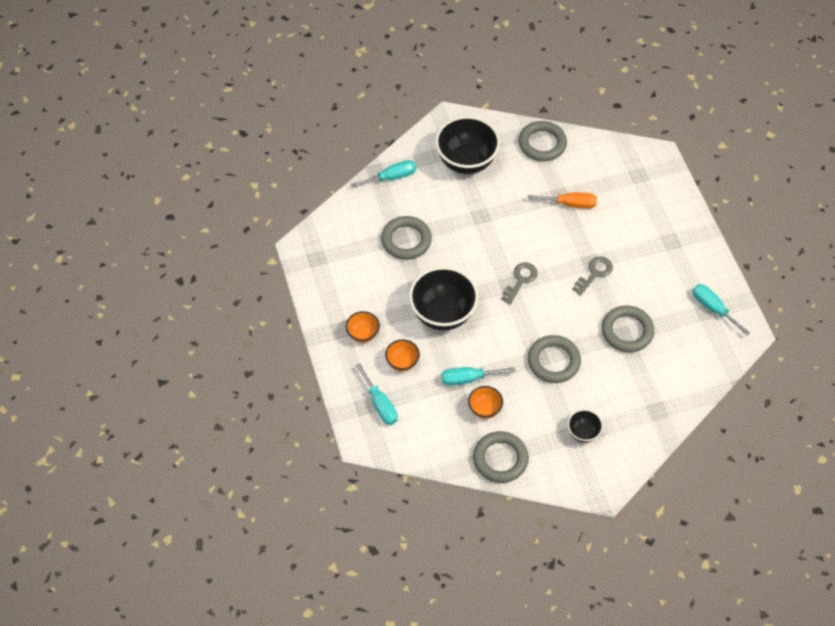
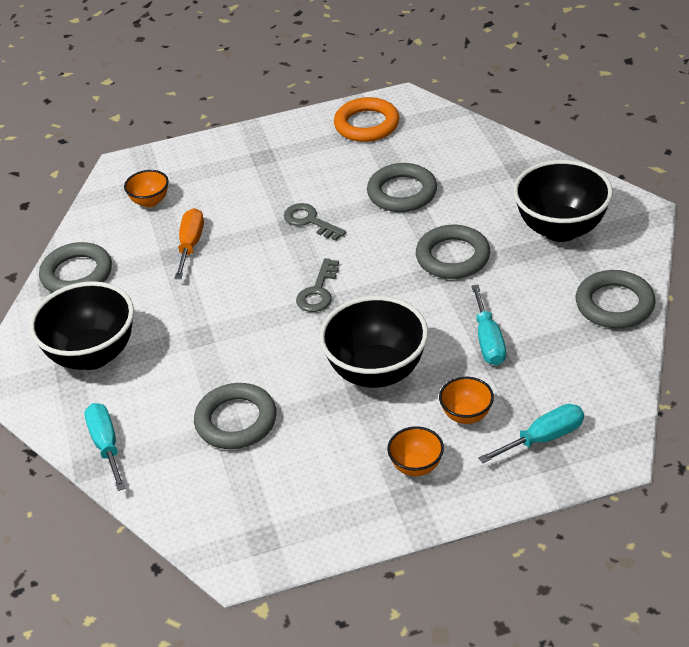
camera: 85 degrees left, 15 degrees down
(484, 409) = (537, 322): orange bowl -> orange bowl (150, 201)
(520, 280) = (318, 291): grey key -> grey key turned 105 degrees counterclockwise
(583, 433) = (560, 229): black bowl -> black bowl, size x2.04
(713, 308) = (367, 124): turquoise screwdriver -> orange ring

